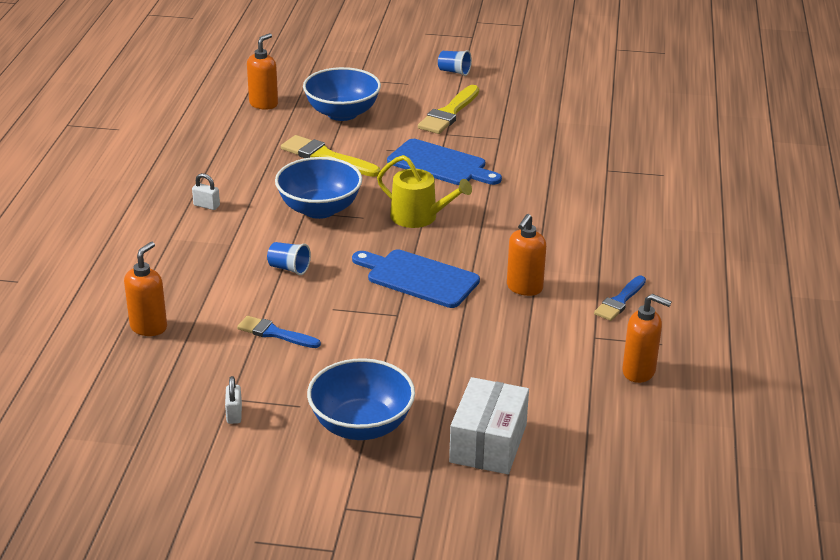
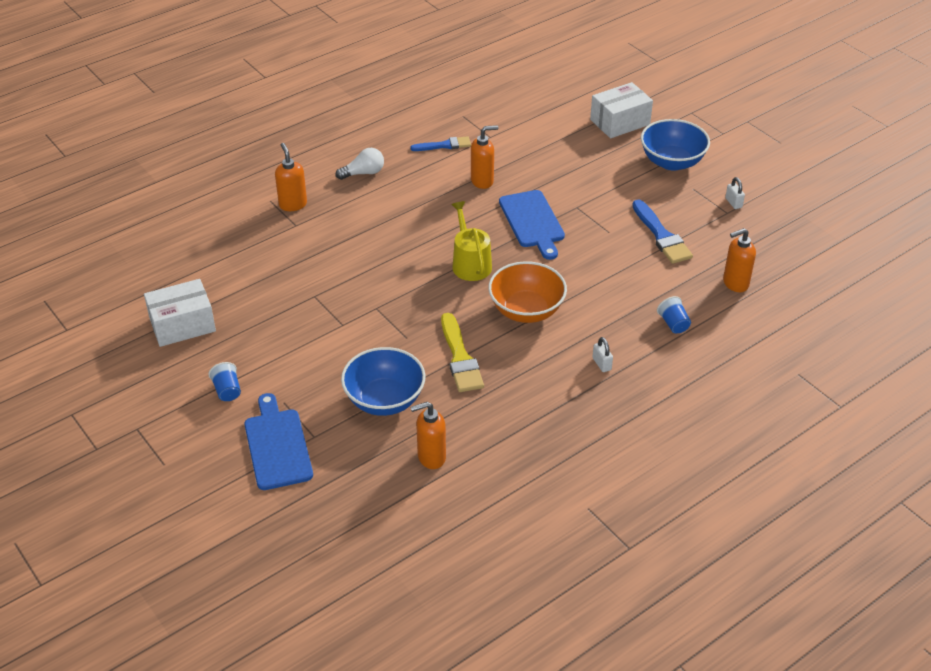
camera: 135 degrees left, 10 degrees up
(234, 414) = (733, 203): white padlock -> white padlock turned 60 degrees counterclockwise
(275, 333) = (661, 236): blue brush -> blue brush, size x1.52
(289, 268) = (603, 275): blue cup -> blue cup (673, 324)
(319, 209) = (526, 310): blue bowl -> orange bowl
(440, 164) = (391, 298): blue cutting board -> blue cutting board (277, 445)
(449, 113) = (307, 344): yellow brush -> none
(552, 83) = (182, 325): none -> white box
(638, 235) = (363, 173): none -> white light bulb
(639, 372) = (497, 110): orange soap dispenser -> orange soap dispenser (293, 204)

